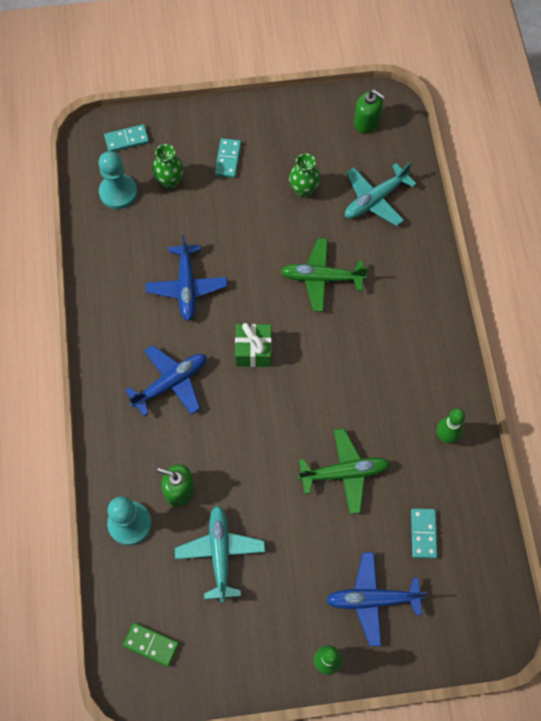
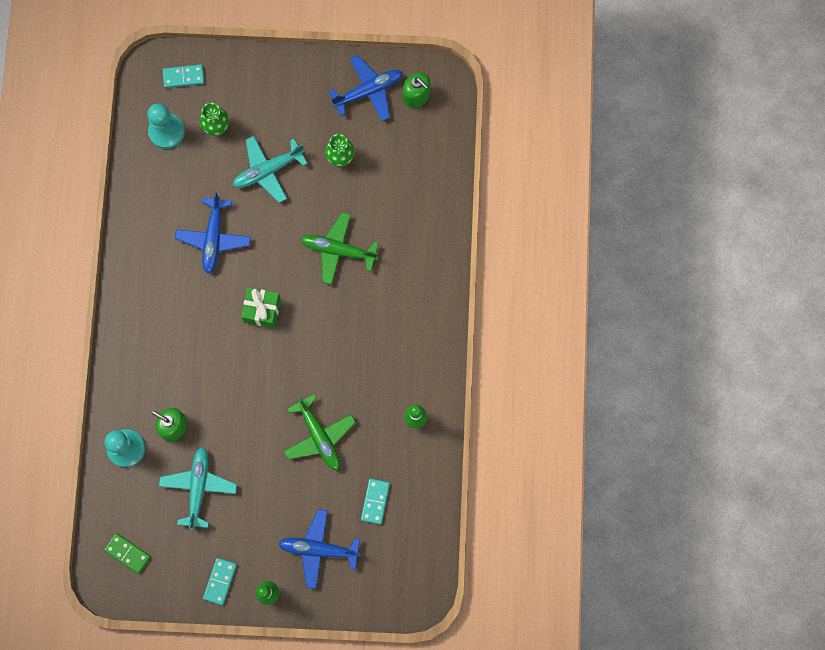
camera: 10 degrees right, 10 degrees up
(171, 383) = (183, 328): blue plane -> blue plane (368, 91)
(228, 159) = (276, 114): turquoise domino -> turquoise domino (220, 581)
(344, 473) = (319, 436): green plane -> green plane turned 60 degrees clockwise
(375, 200) = (405, 180): turquoise plane -> turquoise plane (268, 171)

